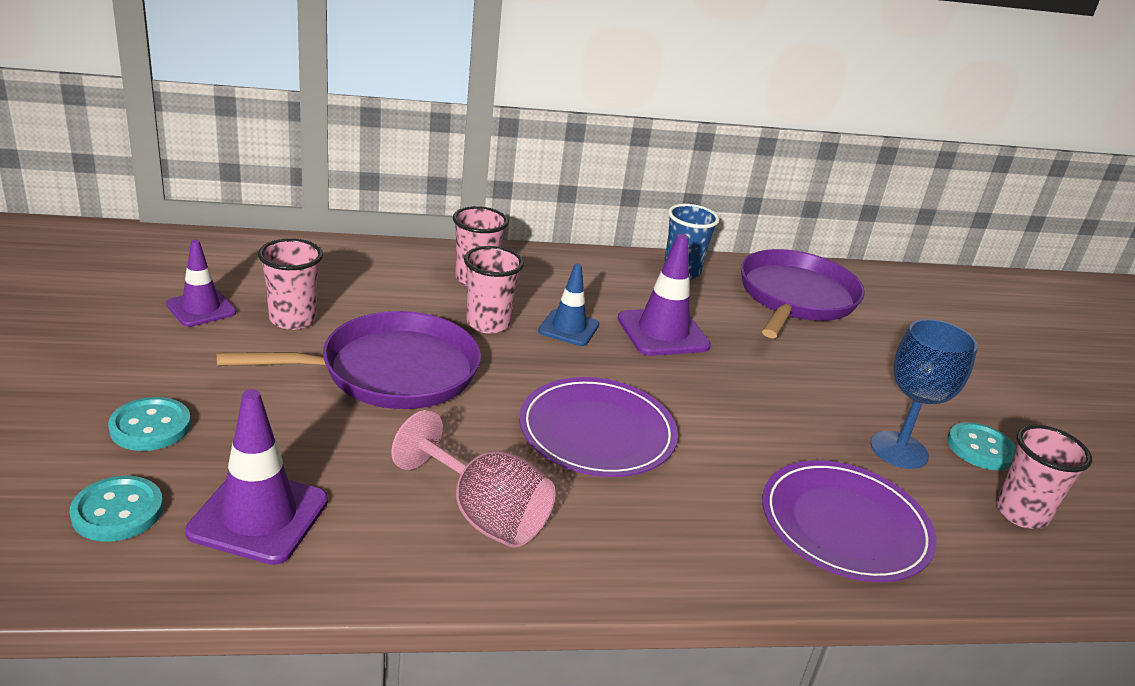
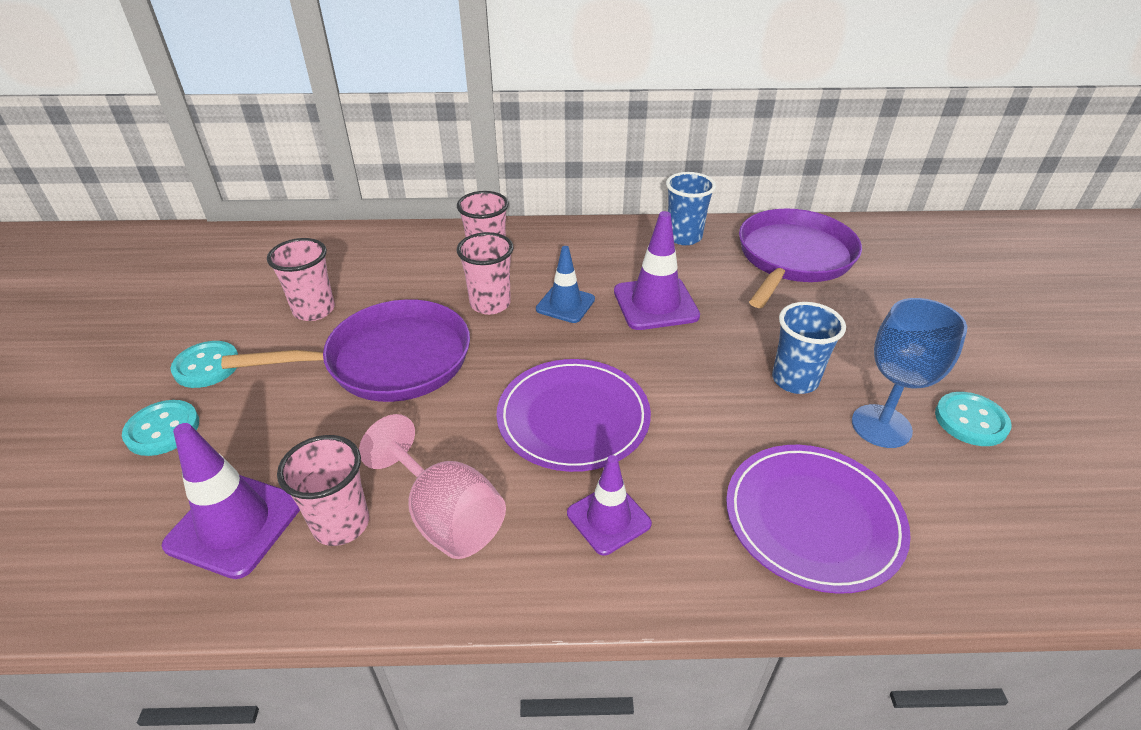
camera: 10 degrees right, 10 degrees up
(117, 511) = (111, 522): turquoise button -> turquoise button (207, 366)
(201, 308) = (237, 304): purple traffic cone -> purple traffic cone (608, 518)
(812, 407) = (794, 380): none -> blue cup
(1021, 513) = (1010, 499): pink cup -> pink cup (341, 524)

